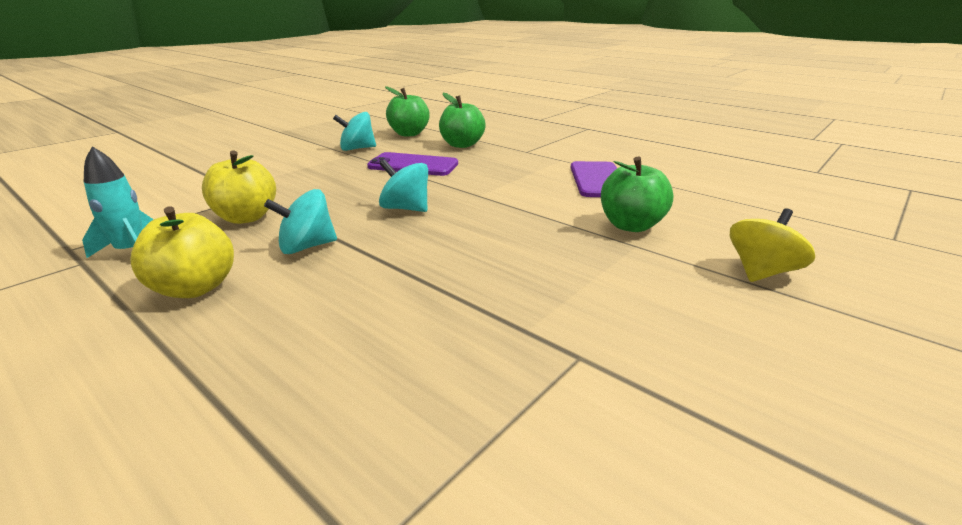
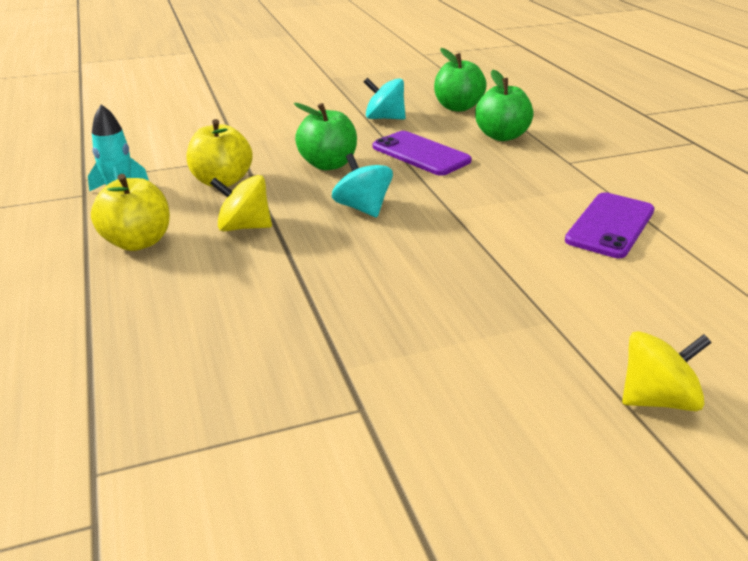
camera: 30 degrees right, 5 degrees up
(306, 247) = (244, 227): turquoise spinning top -> yellow spinning top
(631, 225) = (575, 296): green apple -> green apple (328, 164)

